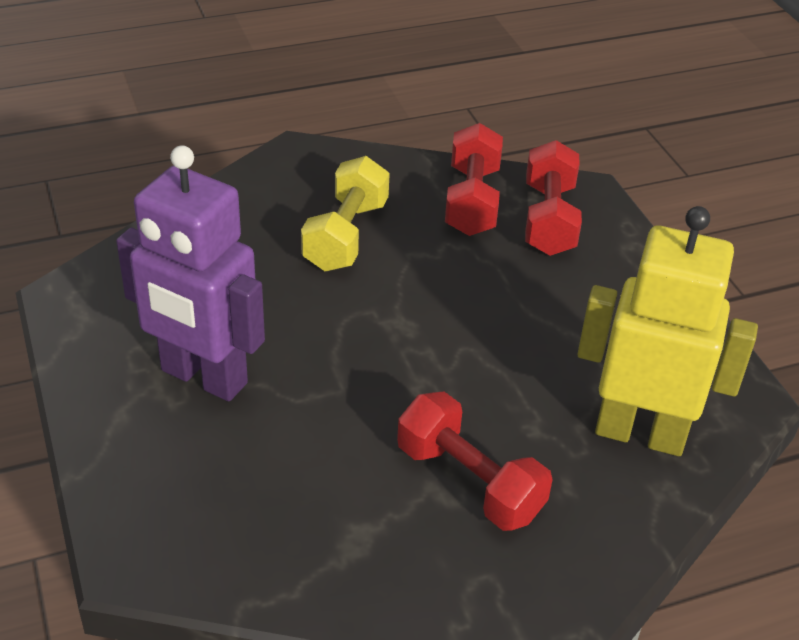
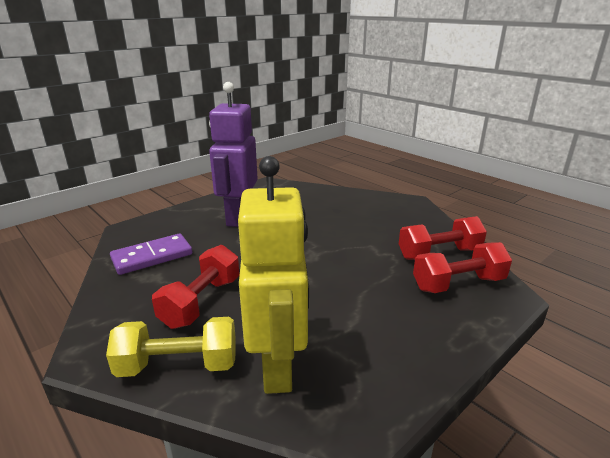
camera: 70 degrees right, 15 degrees down
(286, 529) = (152, 257): none -> purple domino
(346, 236) = (364, 226): yellow dumbbell -> yellow dumbbell (178, 365)

